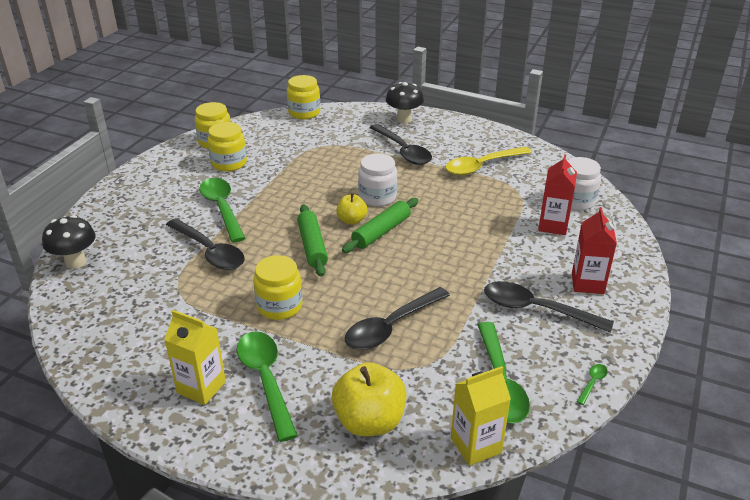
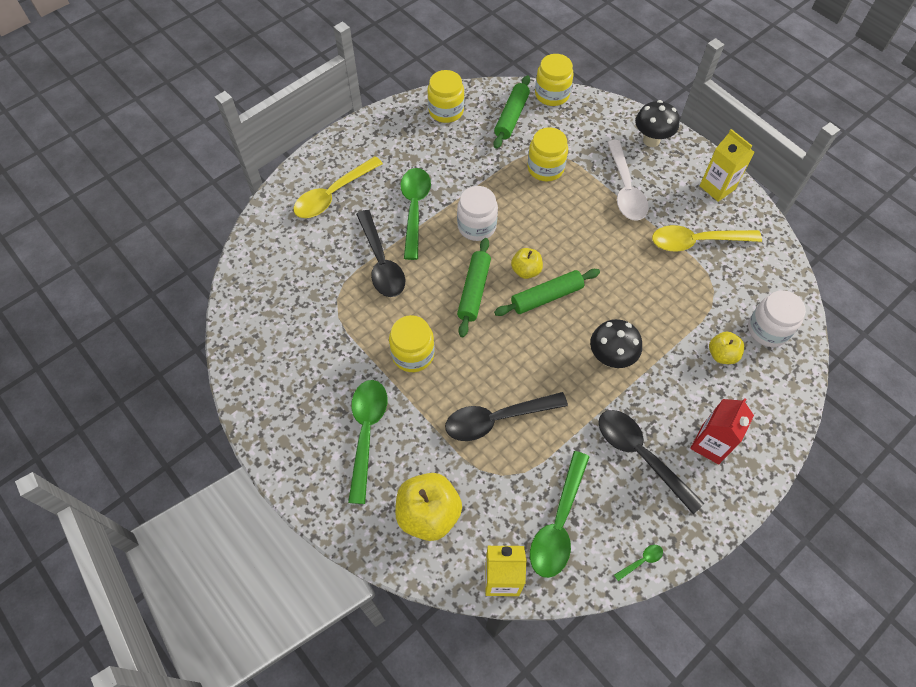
camera: 25 degrees right, 25 degrees up
(76, 262) = (267, 232): black mushroom -> black mushroom (610, 358)
(134, 219) = (333, 195): none -> yellow spoon
(201, 387) = (314, 418): yellow carton -> yellow carton (717, 187)
(229, 163) = (446, 147): yellow jar -> yellow jar (545, 168)
(277, 132) = (511, 117): none -> green rolling pin
(377, 197) = (566, 248): white jar -> white jar (476, 226)
(403, 151) = (625, 189): black spoon -> white spoon
(553, 225) = (722, 354): red carton -> yellow apple

